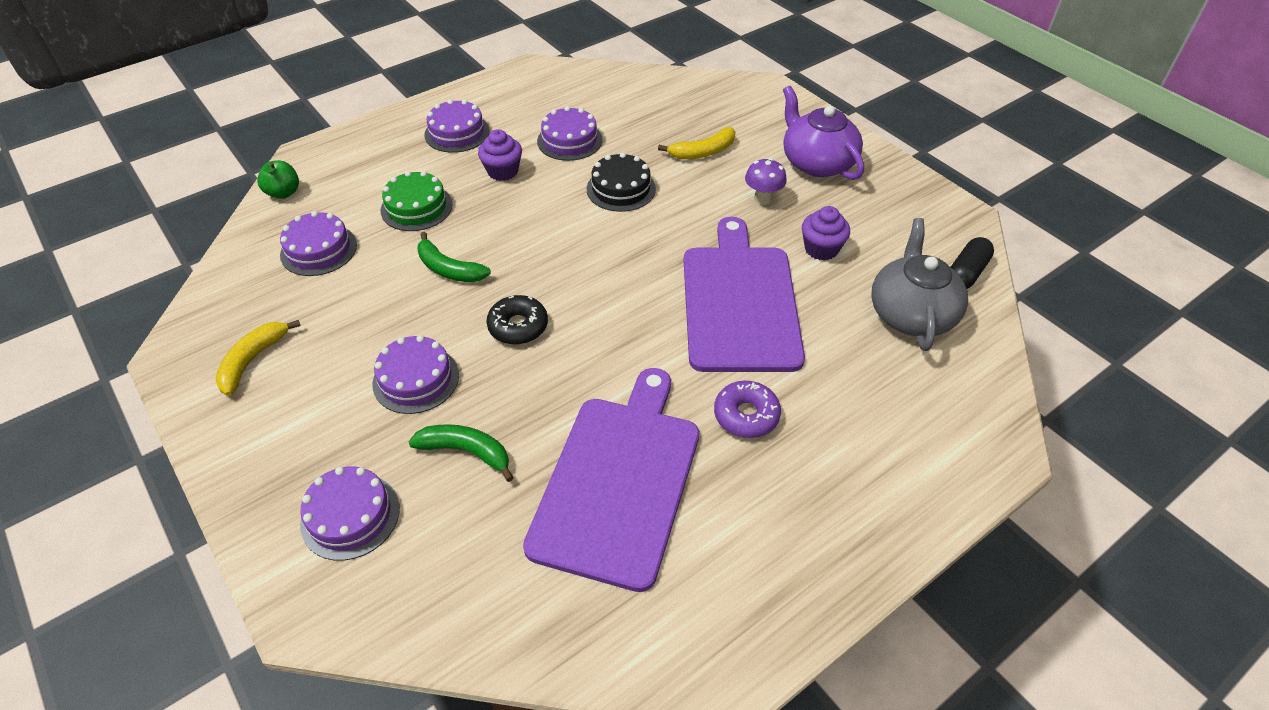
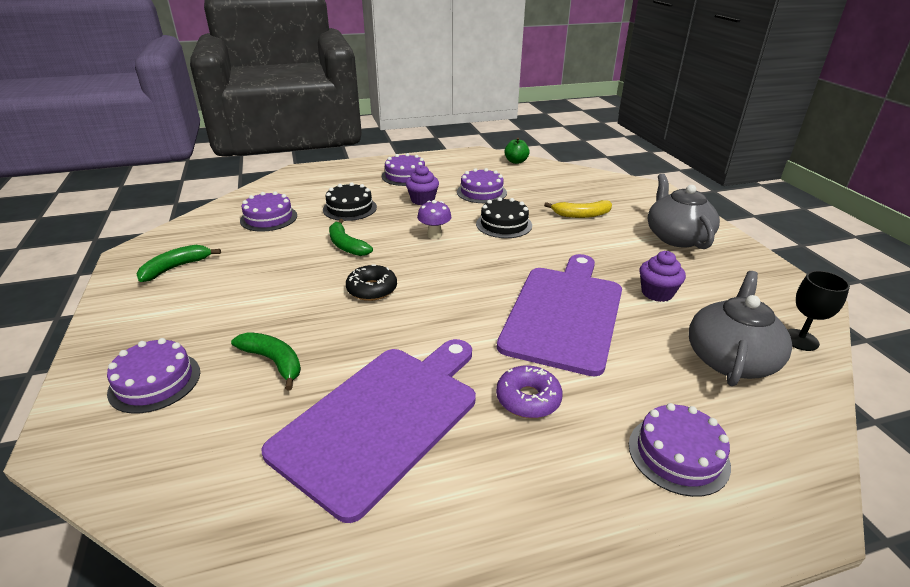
camera: 20 degrees right, 15 degrees down
(252, 360) = (176, 268): yellow banana -> green banana
(283, 193) = (271, 186): green apple -> green apple (516, 161)
(416, 207) = (349, 208): green cake -> black cake
(416, 379) = (273, 305): purple cake -> purple cake (678, 454)
(762, 199) = (618, 251): purple mushroom -> purple mushroom (434, 235)
(817, 162) = (676, 237): purple teapot -> grey teapot
(966, 273) = (800, 340): black capsule -> black goblet

